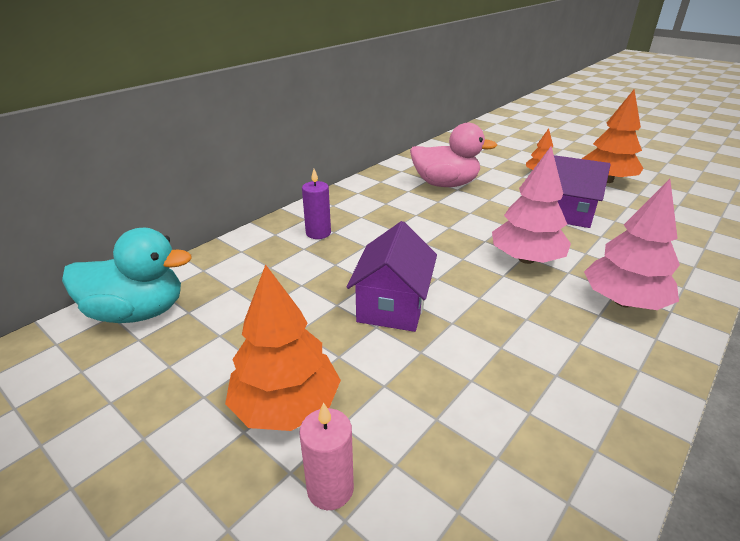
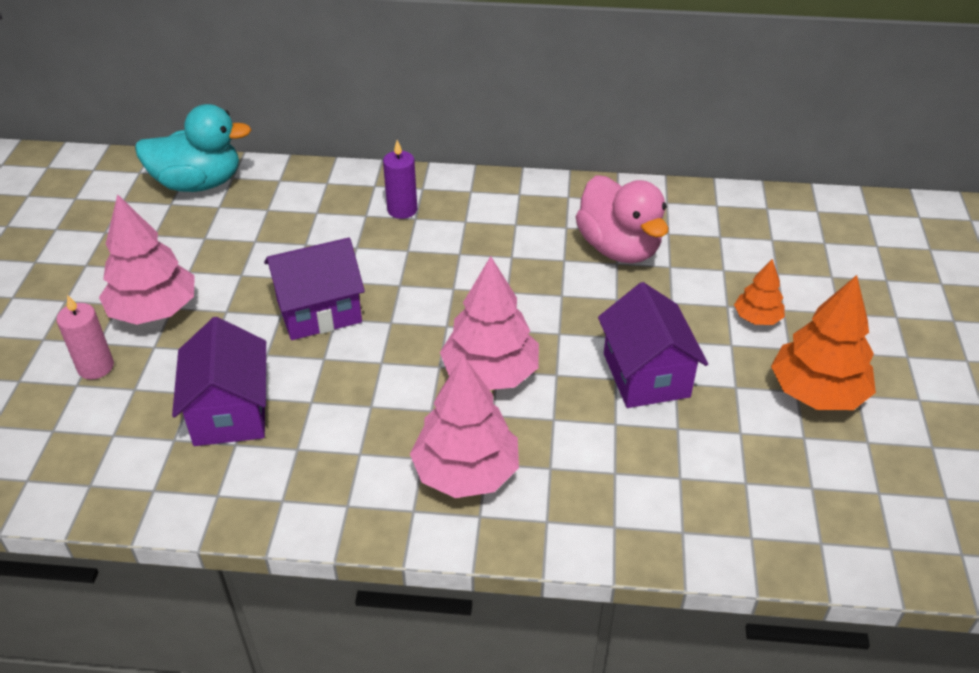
camera: 55 degrees right, 10 degrees up
(138, 312) = (198, 183): turquoise duck -> turquoise duck turned 60 degrees counterclockwise
(286, 406) = (154, 311): orange tree -> pink tree
(482, 401) = (230, 412): none -> purple house

